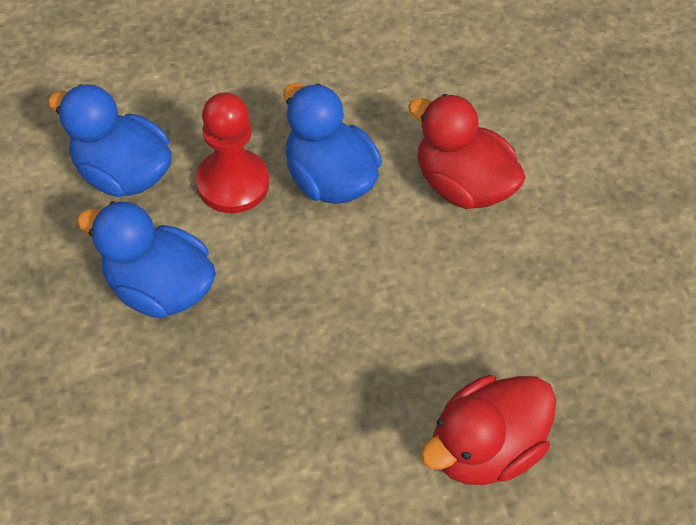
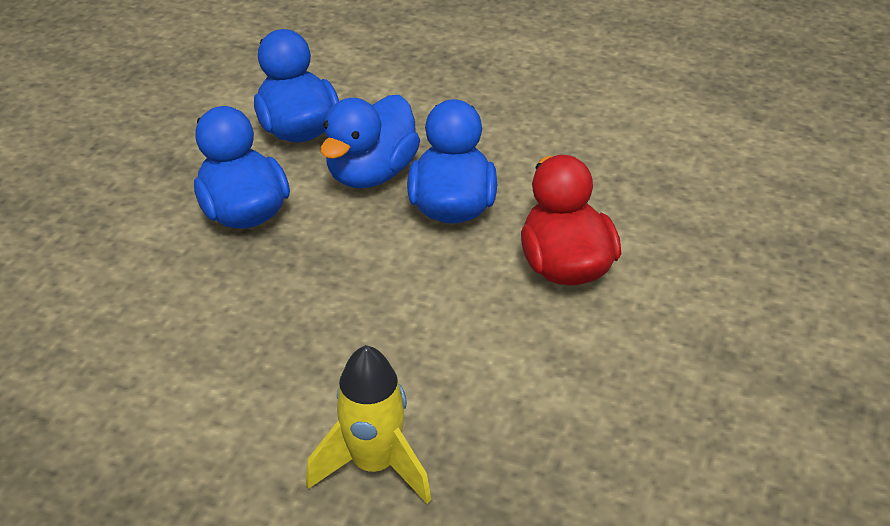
camera: 40 degrees right, 15 degrees down
(233, 183) = (371, 173): red pawn -> blue duck
(483, 447) = (374, 464): red duck -> yellow rocket

